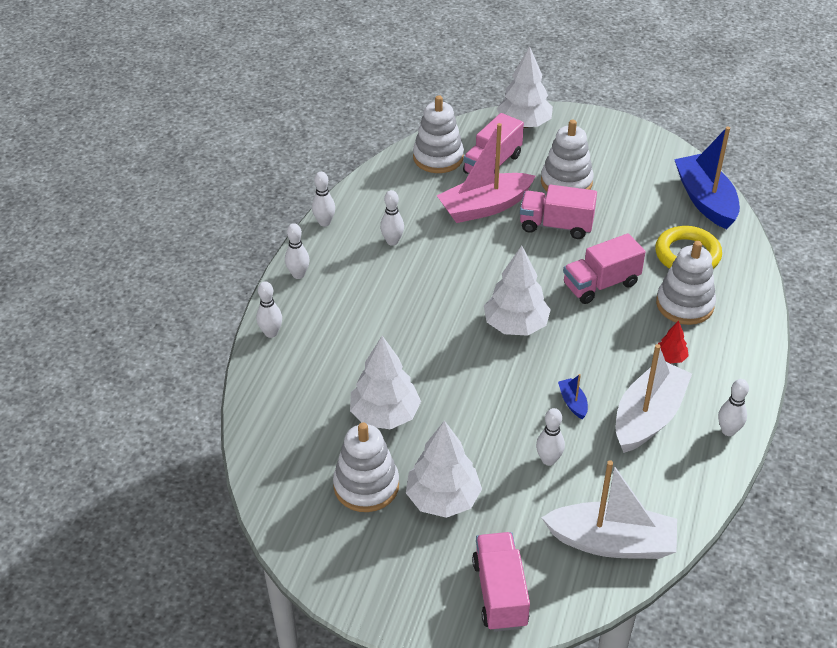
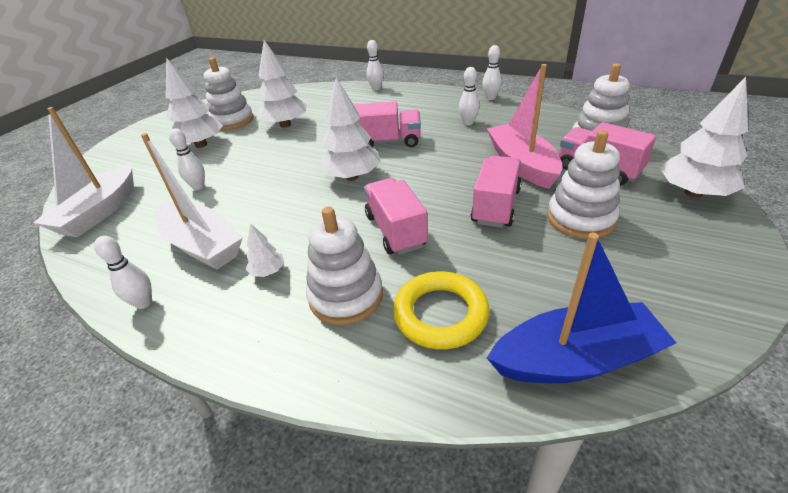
camera: 100 degrees right, 5 degrees down
(298, 275) = (431, 93): white bowling pin -> none
(500, 593) = (112, 164): pink truck -> pink truck (388, 142)
(573, 402) = (247, 202): blue boat -> none
(670, 358) = (268, 271): red tree -> white tree

